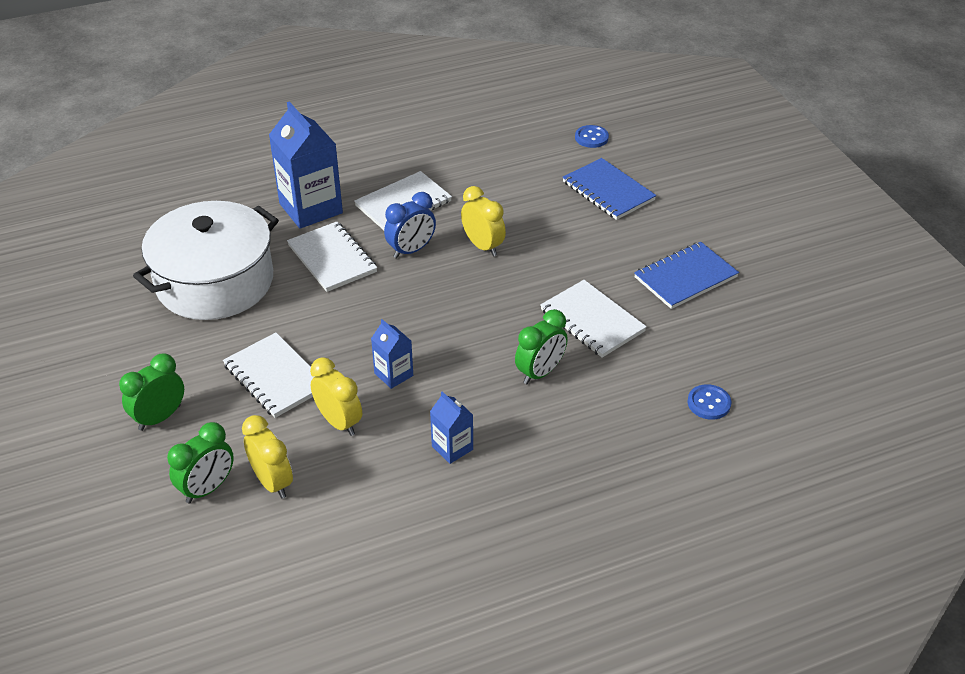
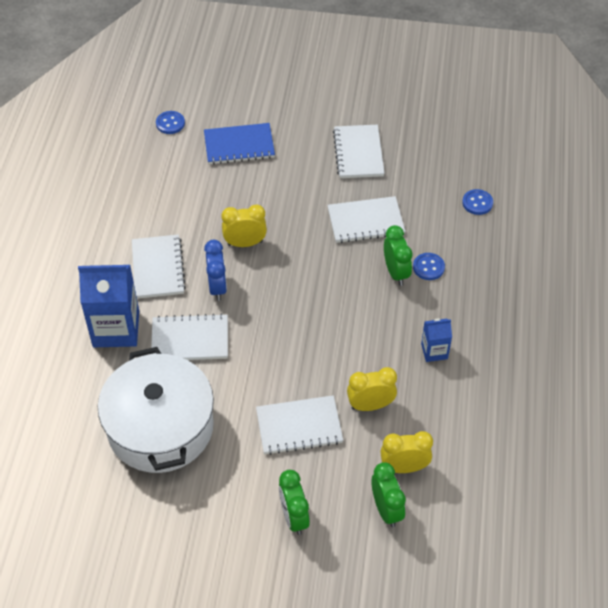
camera: 60 degrees left, 10 degrees up
(393, 374) = (344, 354): blue carton -> none
(571, 397) = (428, 267): none -> blue button
(685, 277) = (358, 153): blue notebook -> white notebook

